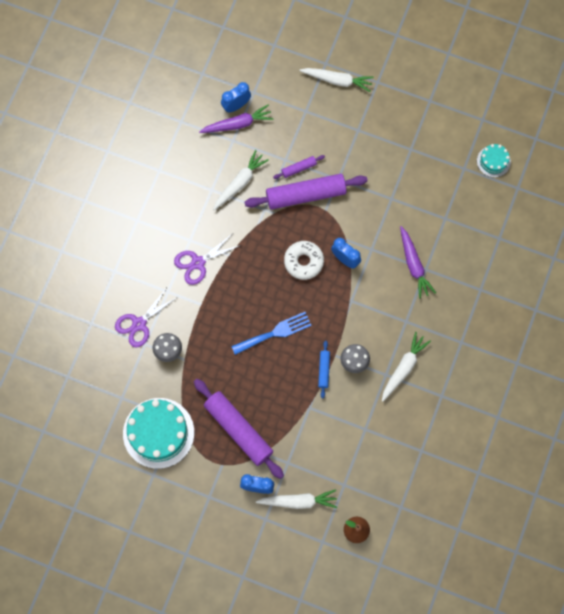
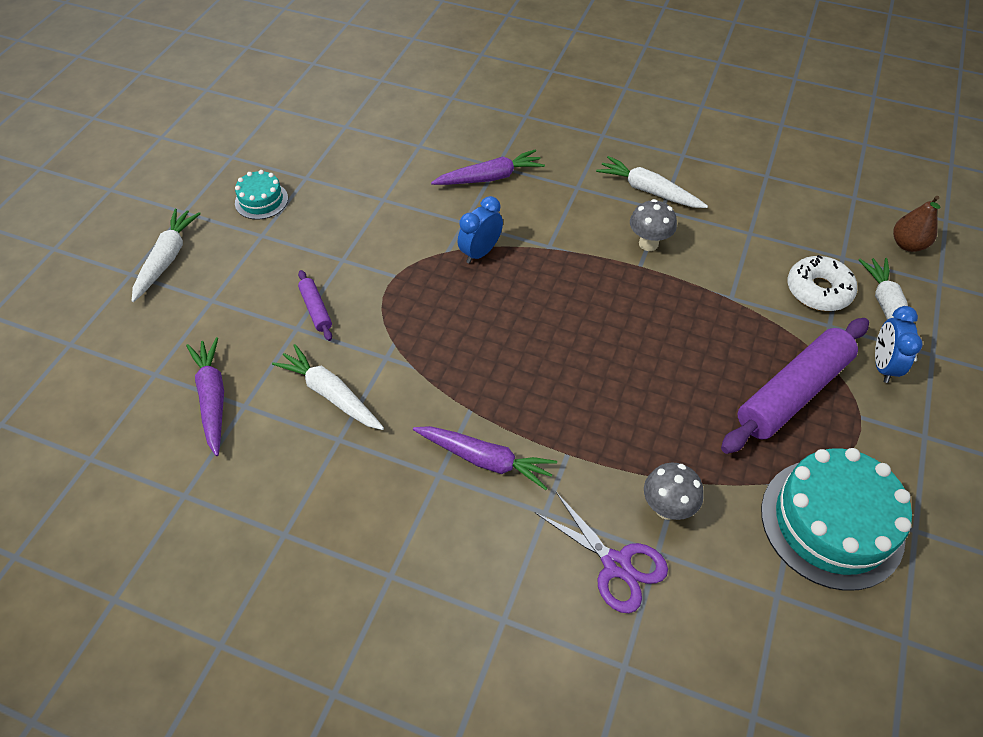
camera: 90 degrees left, 20 degrees down
(198, 263) = (485, 460): purple scissors -> purple carrot
(236, 105) = (174, 401): blue clock -> none
(275, 333) = (611, 342): blue fork -> none
(303, 262) = (484, 303): white donut -> white donut (818, 290)
(305, 195) = (365, 300): purple rolling pin -> none
(324, 370) = (666, 279): blue rolling pin -> none
(493, 161) = (339, 99): turquoise cake -> turquoise cake (261, 200)

